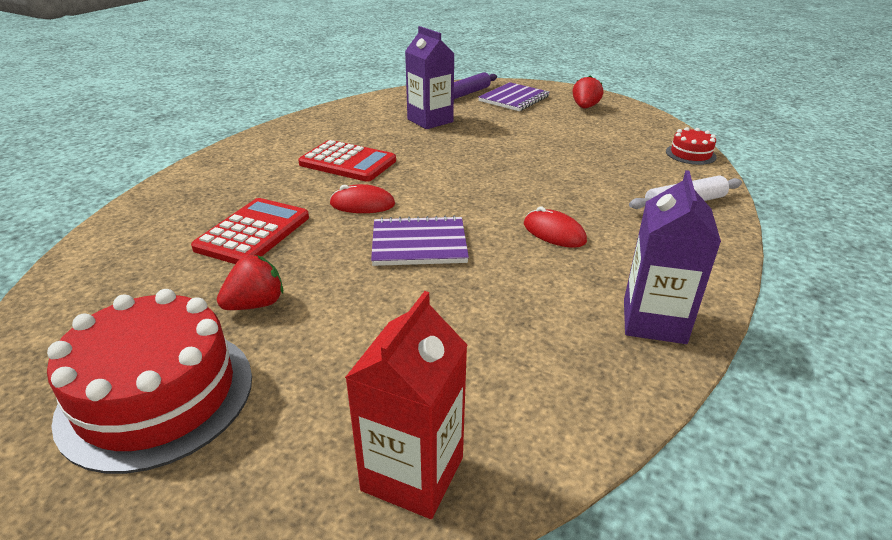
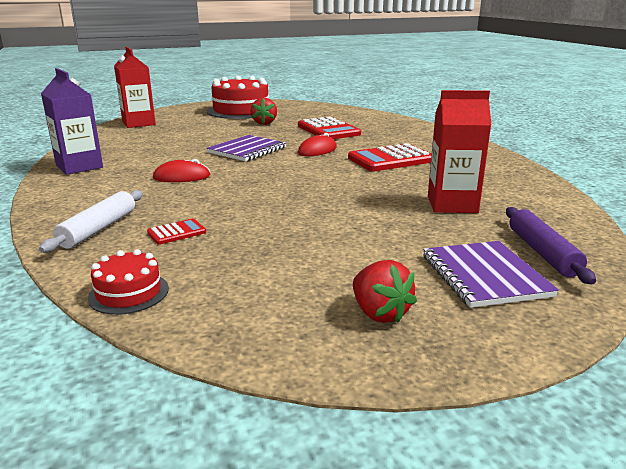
camera: 130 degrees right, 10 degrees down
(430, 120) = (452, 204): purple carton -> red carton
(628, 176) = (176, 232): none -> red calculator

